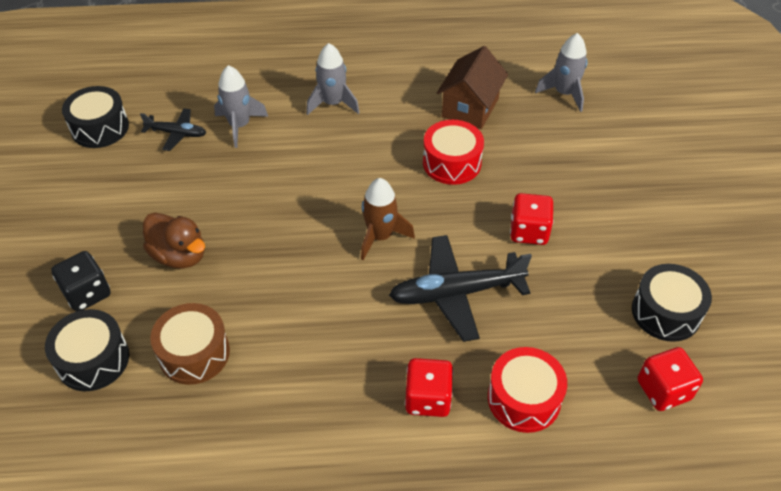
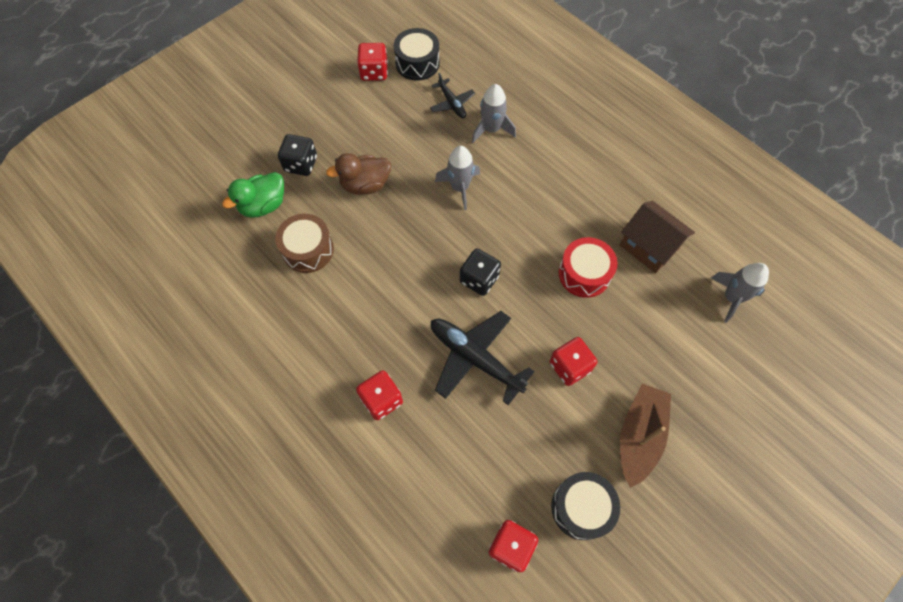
camera: 50 degrees right, 15 degrees up
(63, 165) = (374, 72): none -> red dice
(93, 360) = (263, 205): black drum -> green duck
(179, 255) = (365, 185): brown duck -> brown duck turned 75 degrees clockwise
(333, 103) = (564, 163): grey rocket -> grey rocket (460, 187)
(380, 236) = (479, 279): brown rocket -> black dice
(470, 108) = (649, 247): brown house -> brown house turned 60 degrees clockwise
(524, 399) = (428, 458): red drum -> none
(632, 229) = (639, 436): none -> brown boat

